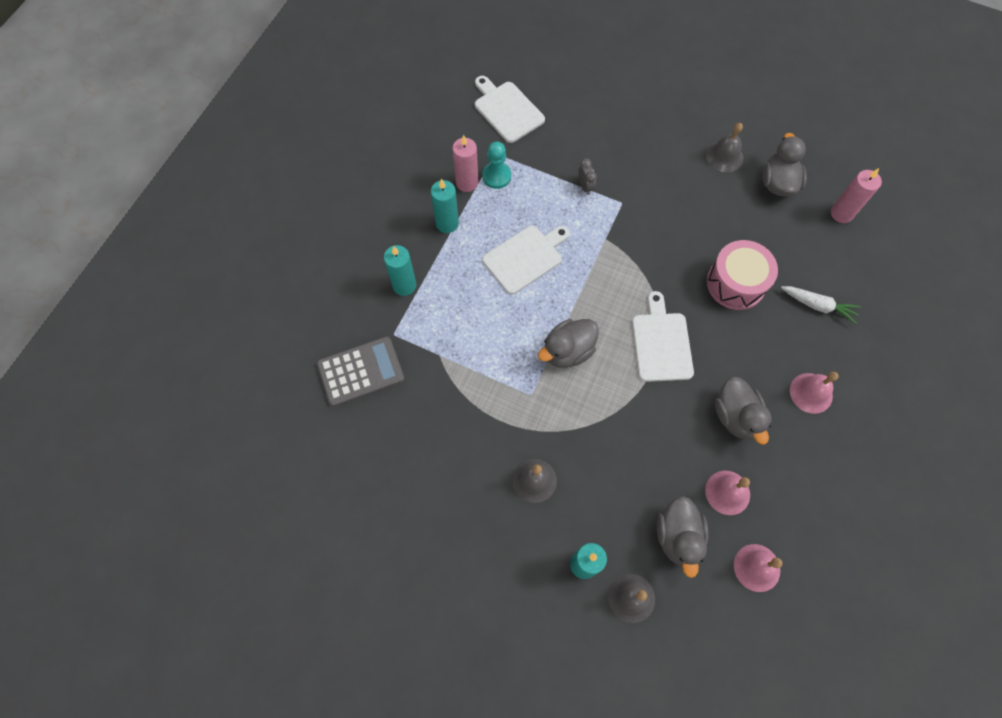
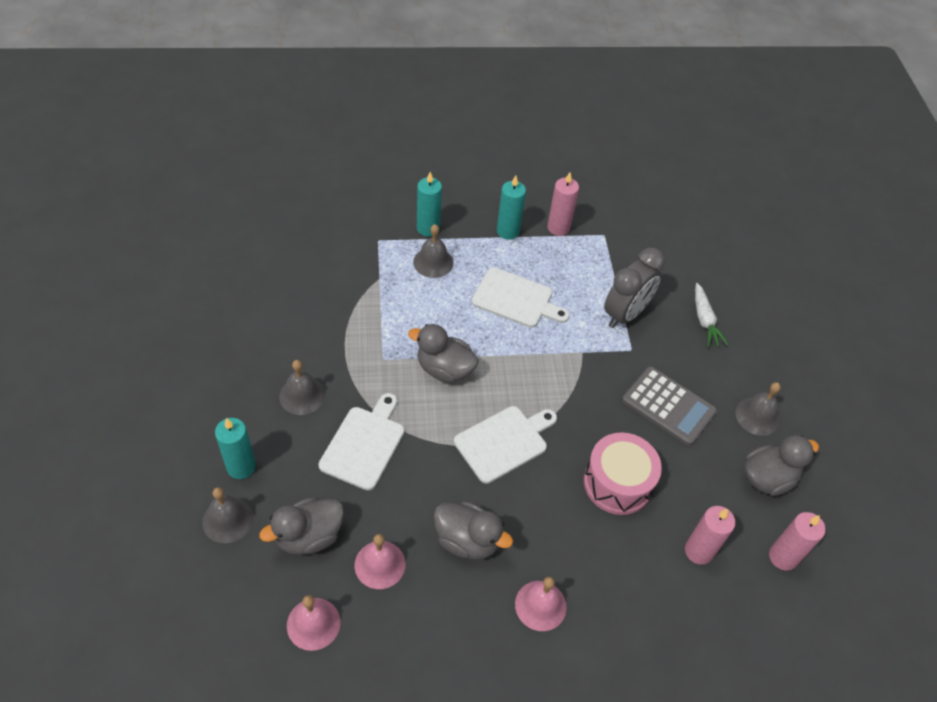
camera: 55 degrees right, 15 degrees down
(361, 371) = (330, 234): grey calculator -> grey calculator (668, 406)
(447, 301) = (433, 262): none -> grey bell
(496, 176) = (582, 245): turquoise pawn -> none
(507, 110) = (656, 224): white cutting board -> white cutting board (364, 444)
(585, 186) = (625, 314): grey clock -> grey clock, size x2.21
(736, 416) = (467, 540): grey duck -> grey duck turned 105 degrees counterclockwise
(814, 263) = (698, 551): none -> pink candle
(818, 306) = (650, 574): white carrot -> white carrot (704, 320)

